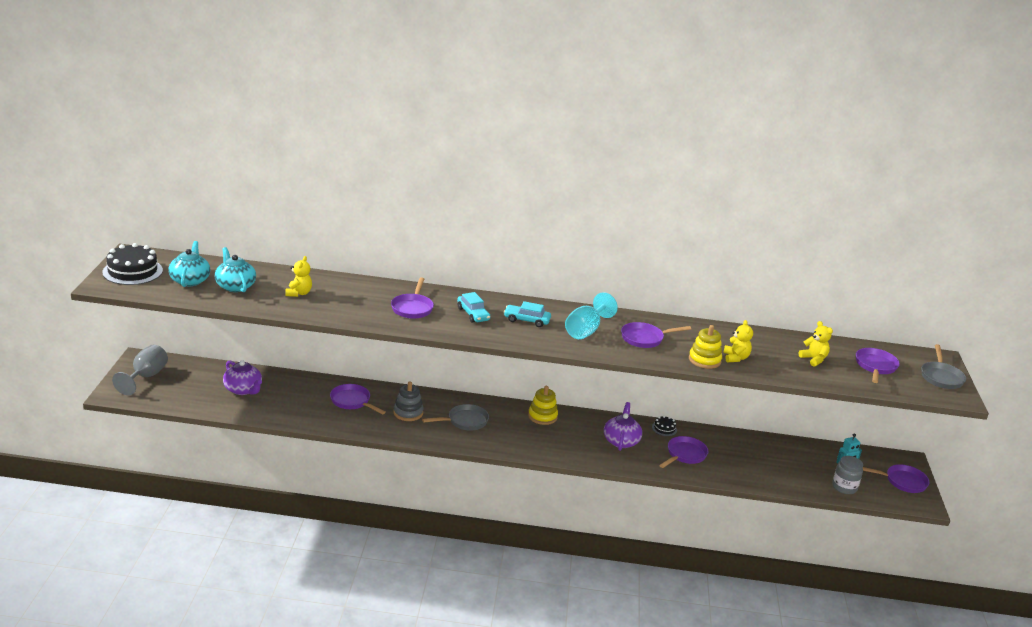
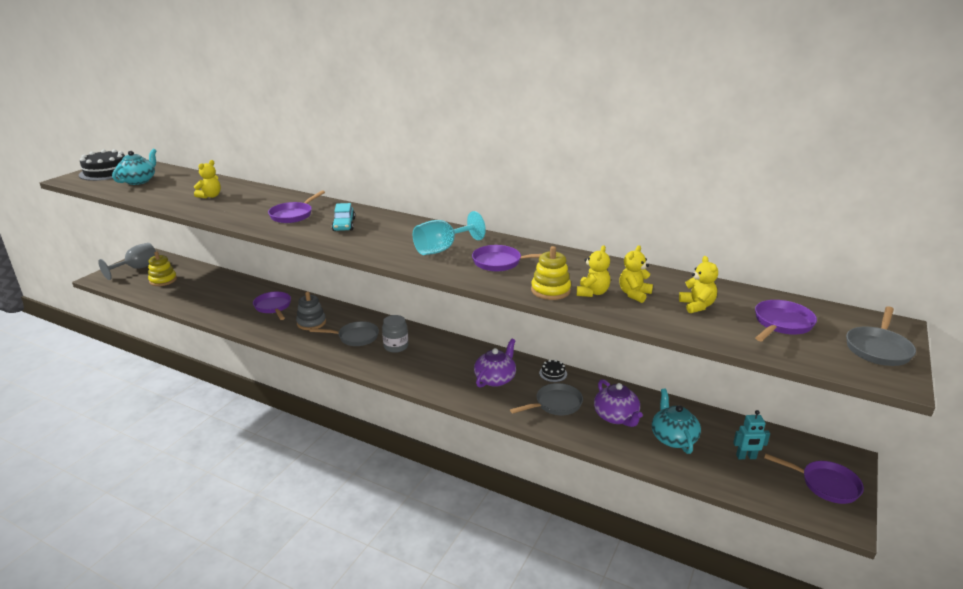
camera: 25 degrees right, 0 degrees up
(235, 286) = (167, 187): turquoise teapot -> turquoise teapot (673, 438)
(243, 389) = (197, 286): purple teapot -> purple teapot (616, 417)
(526, 320) = (391, 234): turquoise car -> none
(542, 416) = (434, 343): yellow stacking toy -> yellow stacking toy (163, 280)
(685, 455) = (555, 404): purple pan -> grey pan
(765, 355) = (634, 294): none -> yellow teddy bear
(844, 487) = (736, 476): grey jar -> grey jar (396, 346)

